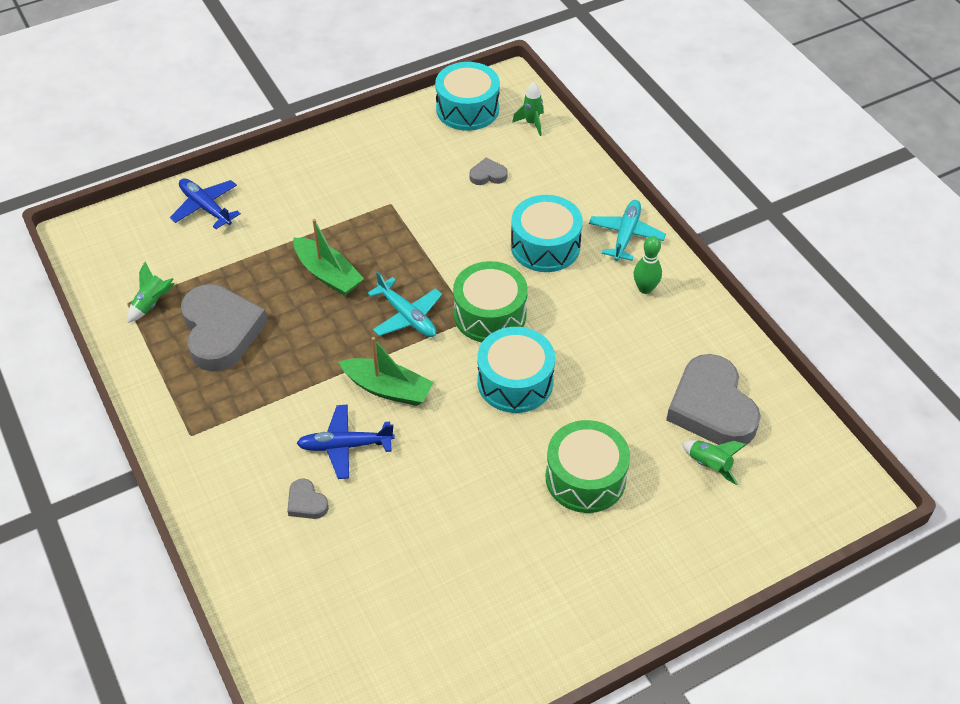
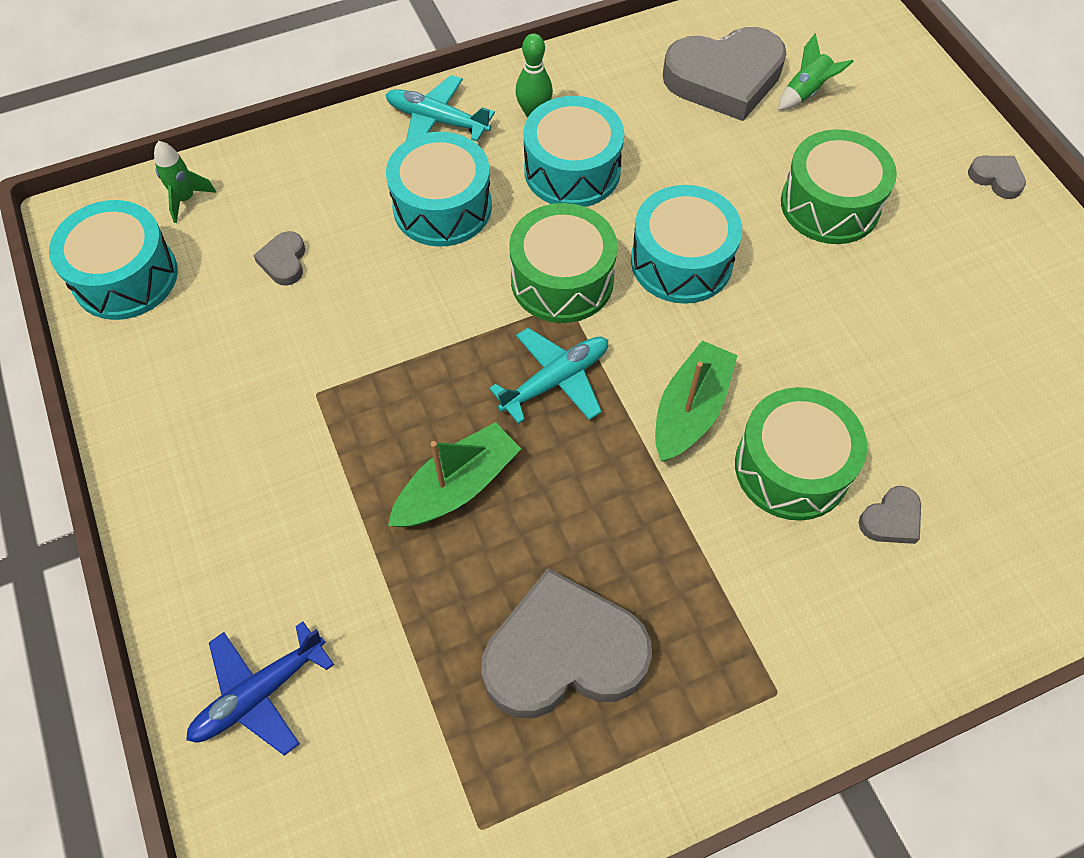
camera: 85 degrees left, 10 degrees up
(152, 304) = (488, 780): green rocket -> none
(345, 446) = (791, 467): blue plane -> green drum
(592, 314) = (572, 170): none -> turquoise drum
(637, 605) = (996, 178): none -> grey heart

